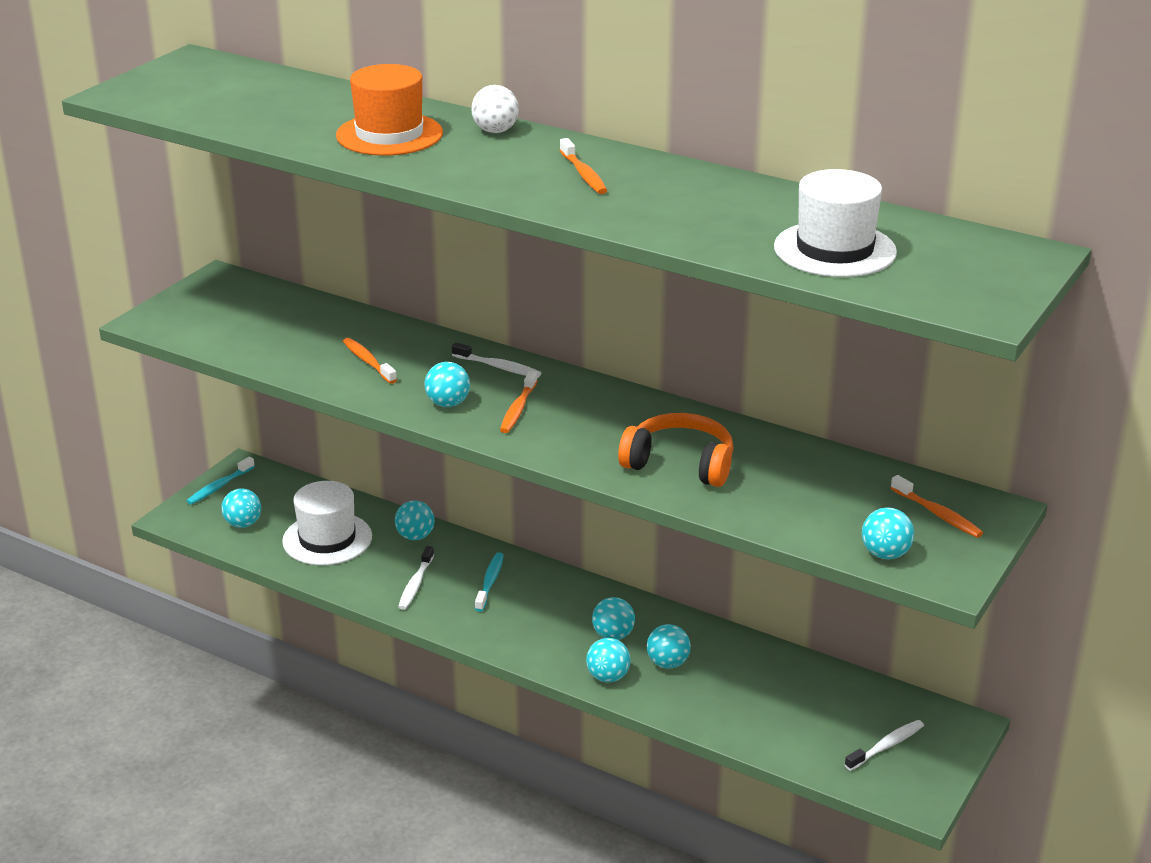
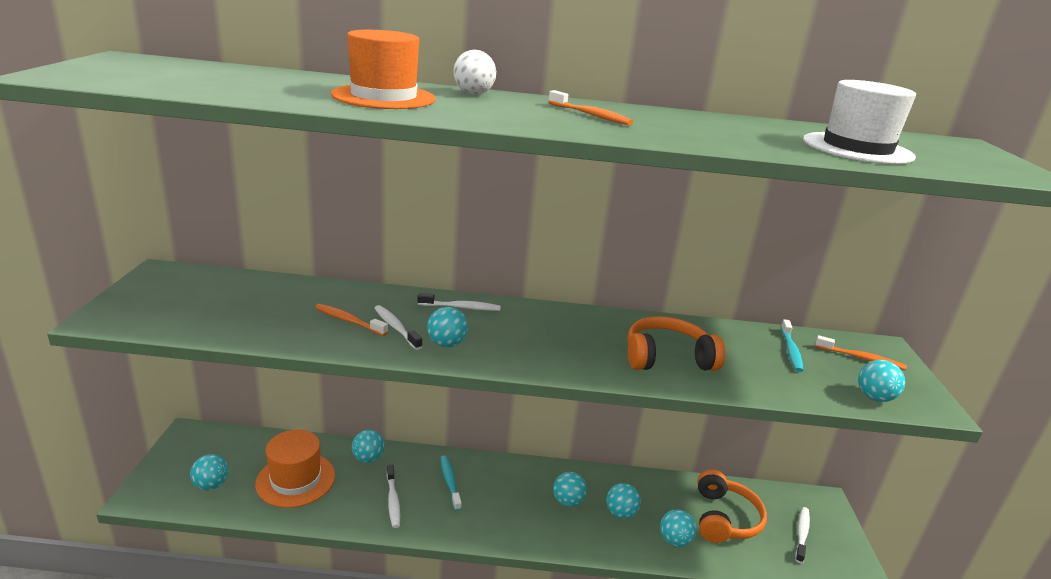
camera: 30 degrees left, 5 degrees down
(219, 486) = (173, 455): turquoise toothbrush -> turquoise toothbrush (791, 351)
(327, 539) = (296, 479): white hat -> orange hat
(410, 377) = (396, 327): none -> white toothbrush
(518, 409) = (507, 338): orange toothbrush -> none
(608, 677) = (590, 539): turquoise ball -> turquoise ball (674, 540)
(797, 703) = (724, 518): none -> orange headphones

